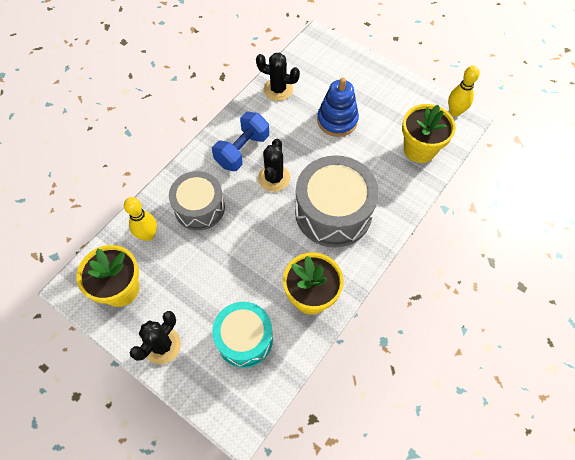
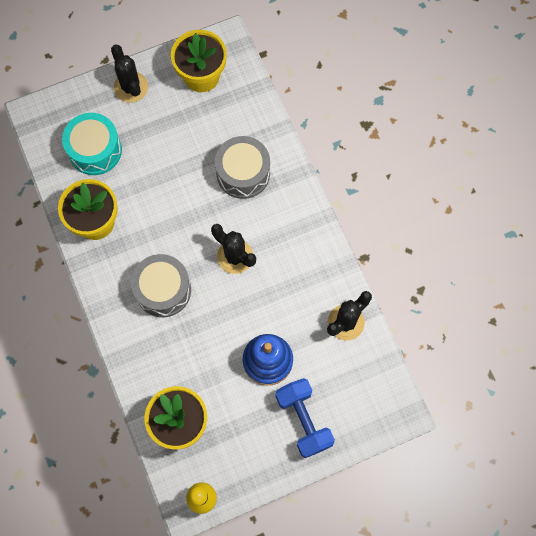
camera: 120 degrees right, 10 degrees up
(148, 235) = (241, 118): yellow bowling pin -> none
(242, 150) = (286, 244): blue dumbbell -> blue dumbbell (303, 420)
(333, 212) = (163, 290): grey drum -> grey drum, size x0.66

